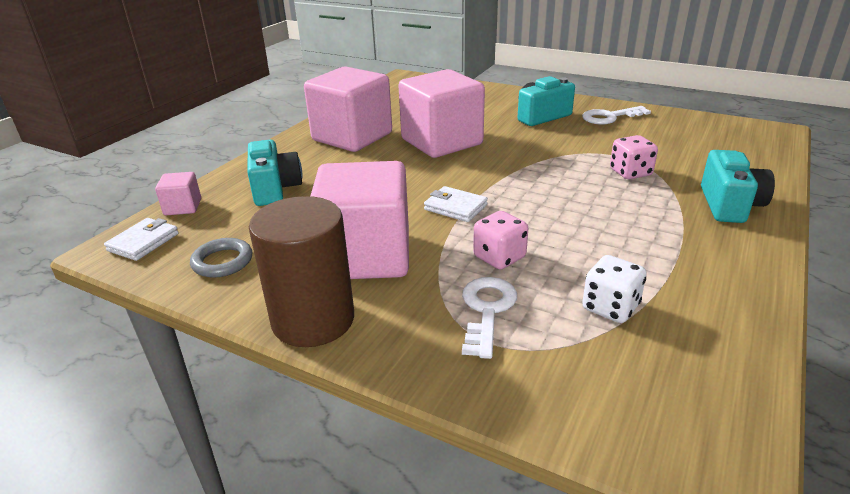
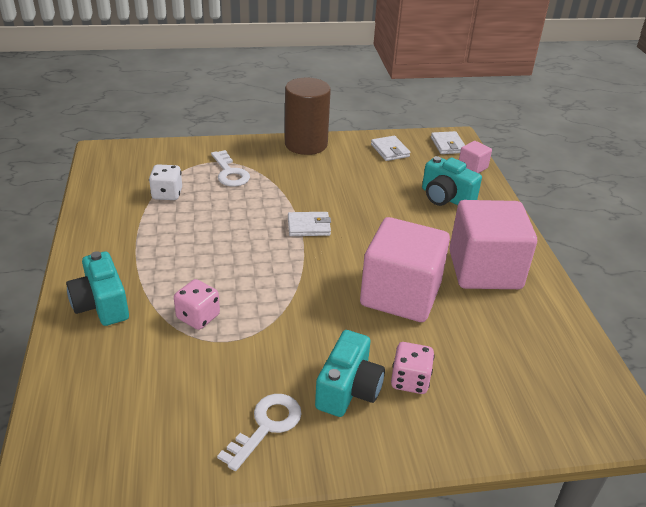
camera: 140 degrees right, 5 degrees up
(222, 262) = (390, 150): grey ring -> white wallet
(366, 256) = (322, 177): pink cube -> none
(499, 257) = (247, 201): pink dice -> pink dice (410, 380)

